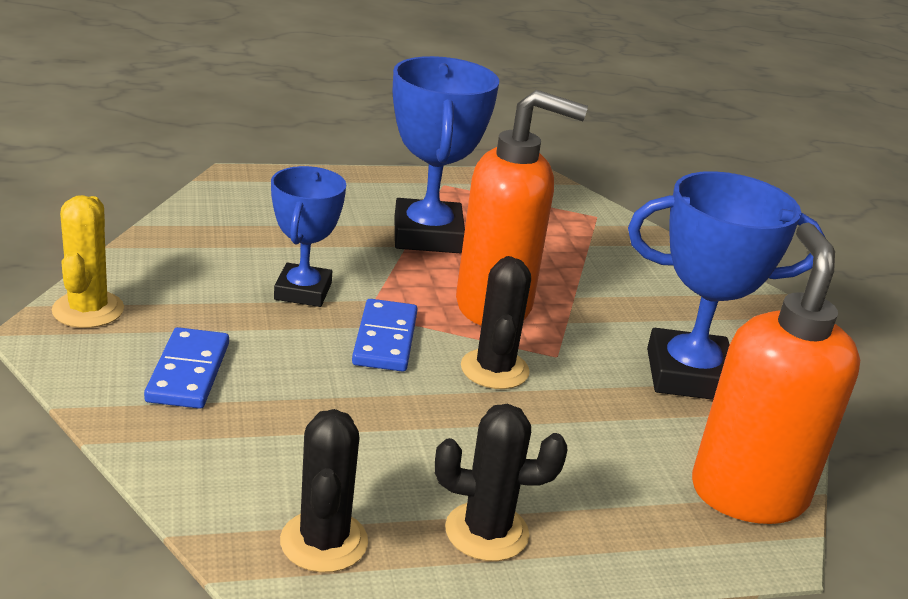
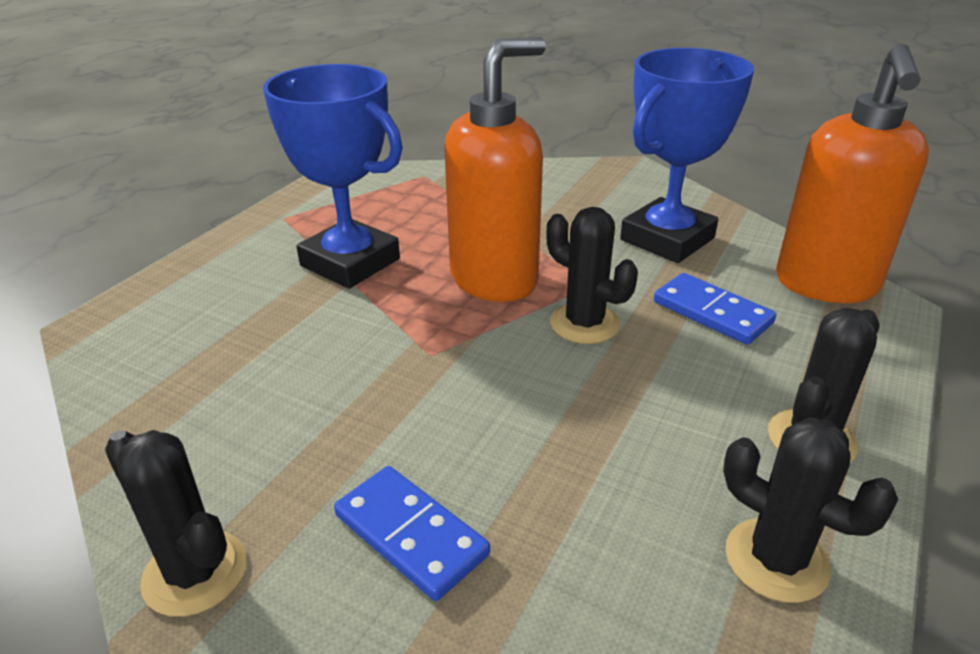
camera: 45 degrees left, 5 degrees up
(88, 310) = (195, 573): yellow cactus -> black cactus
(303, 291) = (353, 378): blue trophy -> none
(385, 339) = (484, 363): blue domino -> blue domino (712, 312)
(747, 493) = (826, 285): orange soap dispenser -> orange soap dispenser turned 120 degrees counterclockwise

